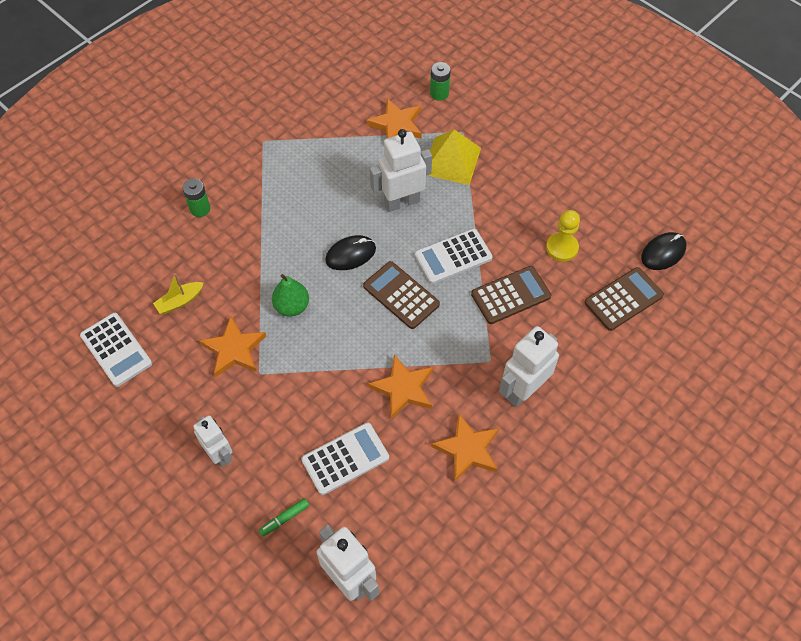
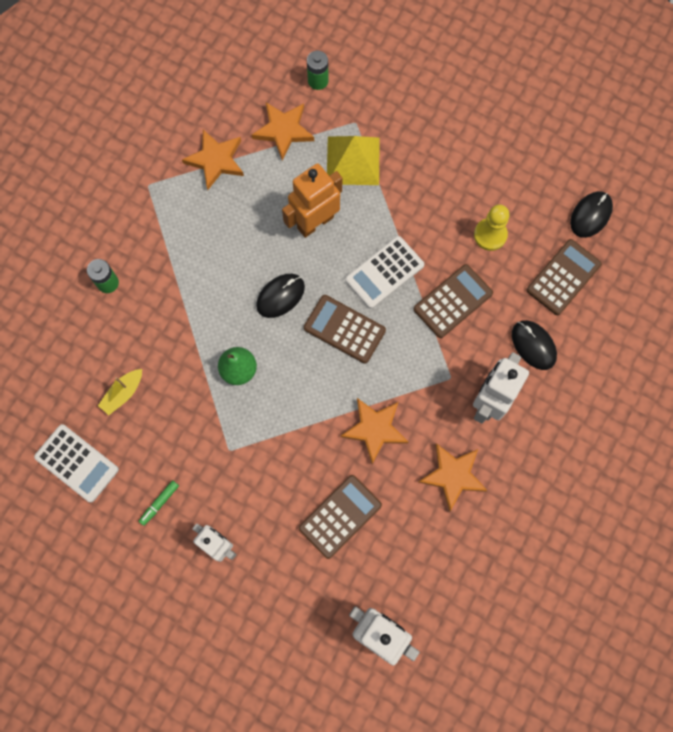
camera: 15 degrees left, 15 degrees up
(234, 349) = (196, 432): orange star -> orange star (216, 160)
(284, 518) = (300, 591): green marker -> green marker (159, 503)
(345, 459) = (340, 516): white calculator -> brown calculator
(401, 202) = (315, 222): white robot -> orange robot
(579, 351) = (533, 345): none -> black mouse

